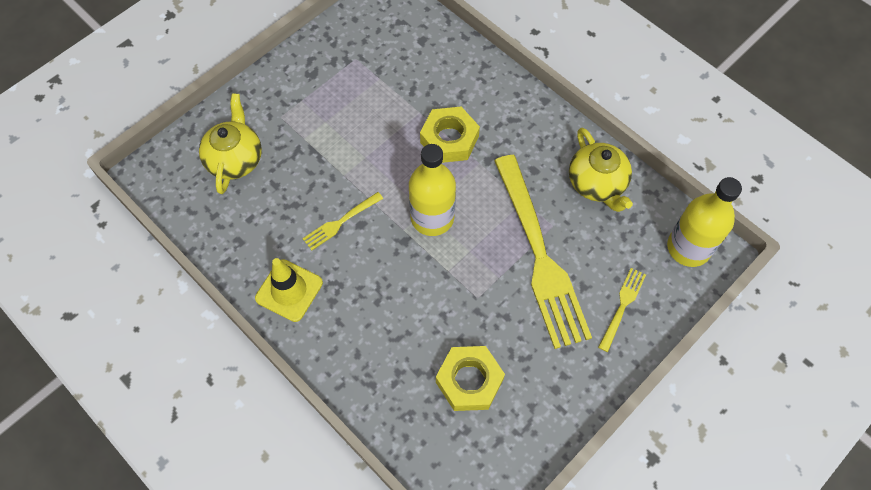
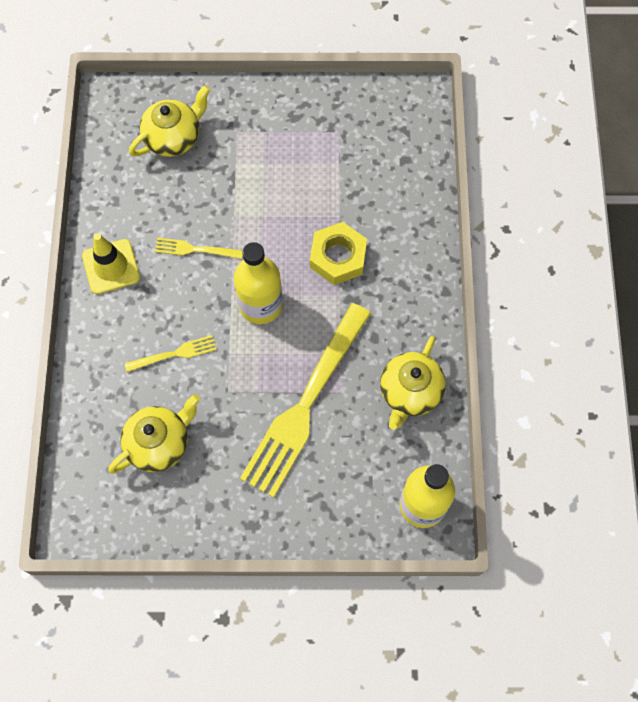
camera: 45 degrees right, 5 degrees up
(469, 381) = (159, 443): yellow nut -> yellow teapot
(622, 306) = (322, 497): yellow fork -> yellow fork (174, 354)

